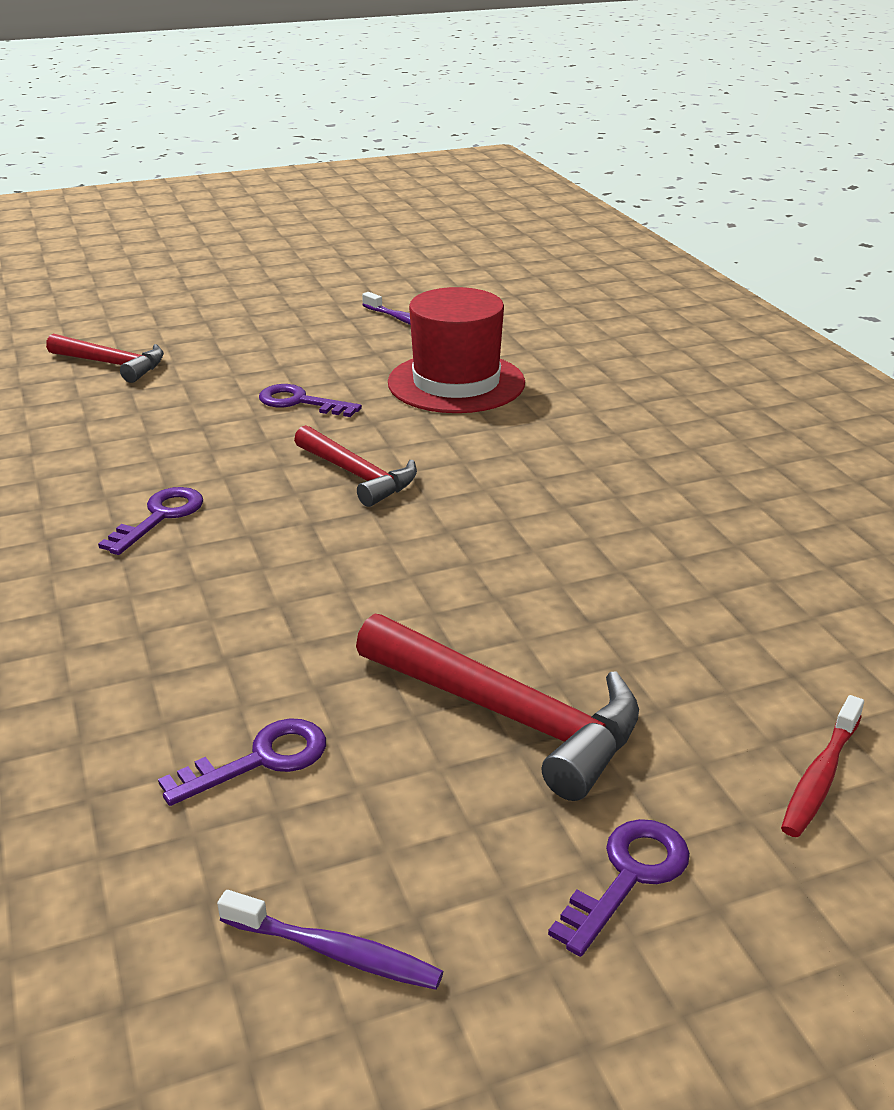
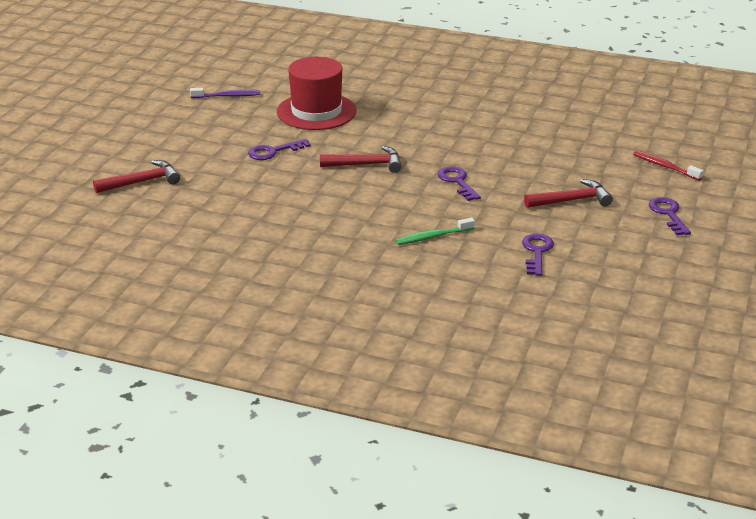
camera: 50 degrees left, 0 degrees up
(160, 517) = (332, 218): purple key -> purple key (457, 182)
(196, 624) = (432, 237): none -> green toothbrush
(335, 952) = (643, 270): purple toothbrush -> none
(508, 716) = (571, 200): red hammer -> red hammer, size x0.66
(820, 777) = (665, 166): red toothbrush -> red toothbrush turned 150 degrees clockwise

